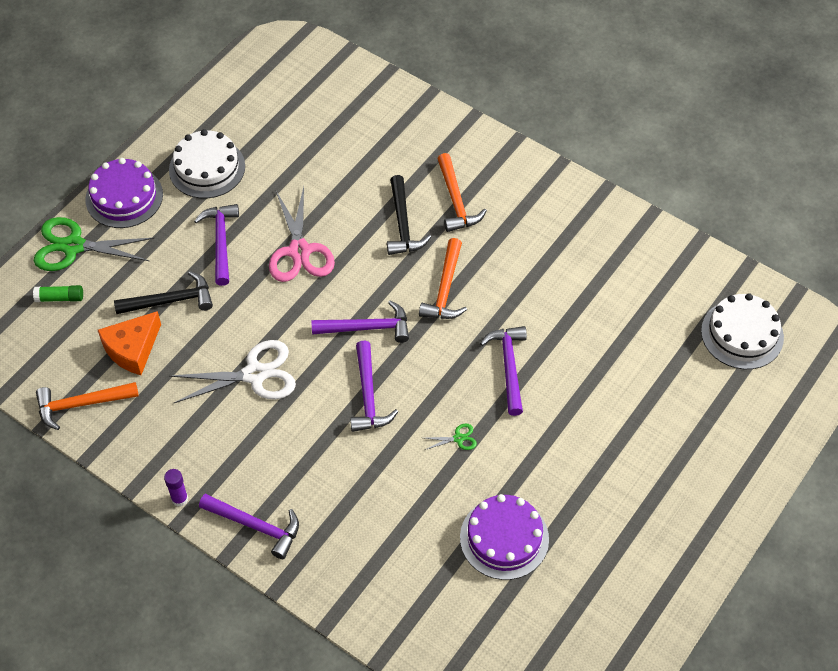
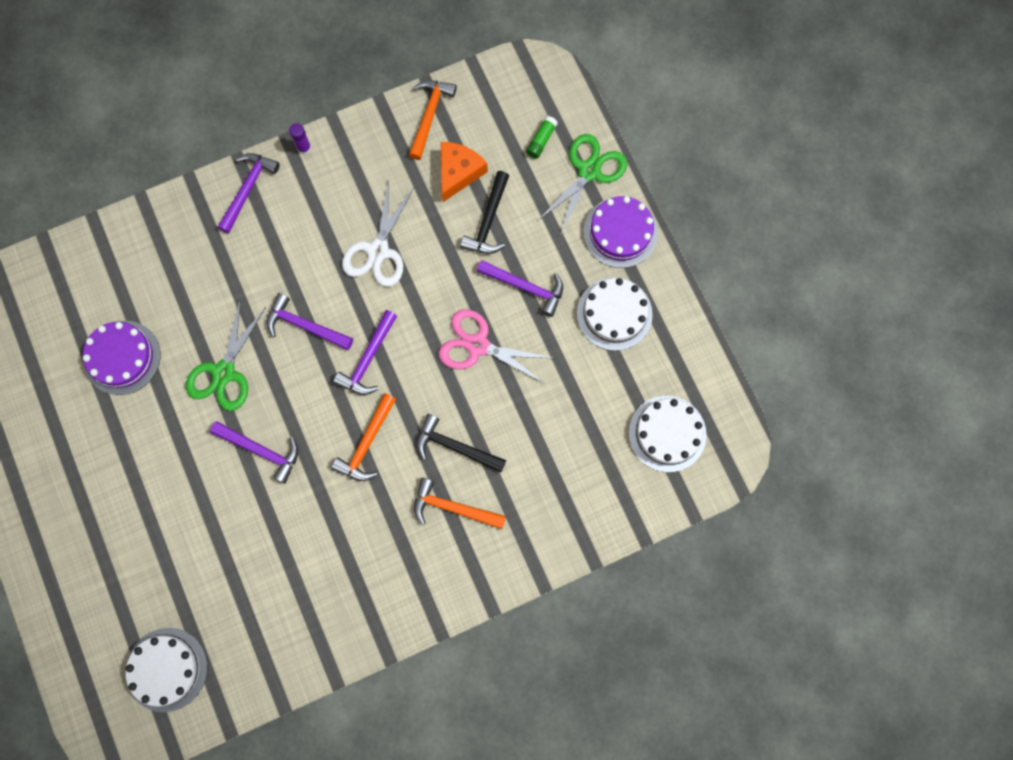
camera: 120 degrees right, 20 degrees up
(132, 349) = (458, 172): orange cheese -> orange cheese turned 45 degrees clockwise
(256, 526) = (248, 189): purple hammer -> purple hammer turned 150 degrees clockwise
(292, 90) = (667, 433): none -> white cake
(445, 289) = (366, 444): orange hammer -> orange hammer turned 105 degrees counterclockwise
(458, 438) = (224, 372): green scissors -> green scissors, size x2.36

